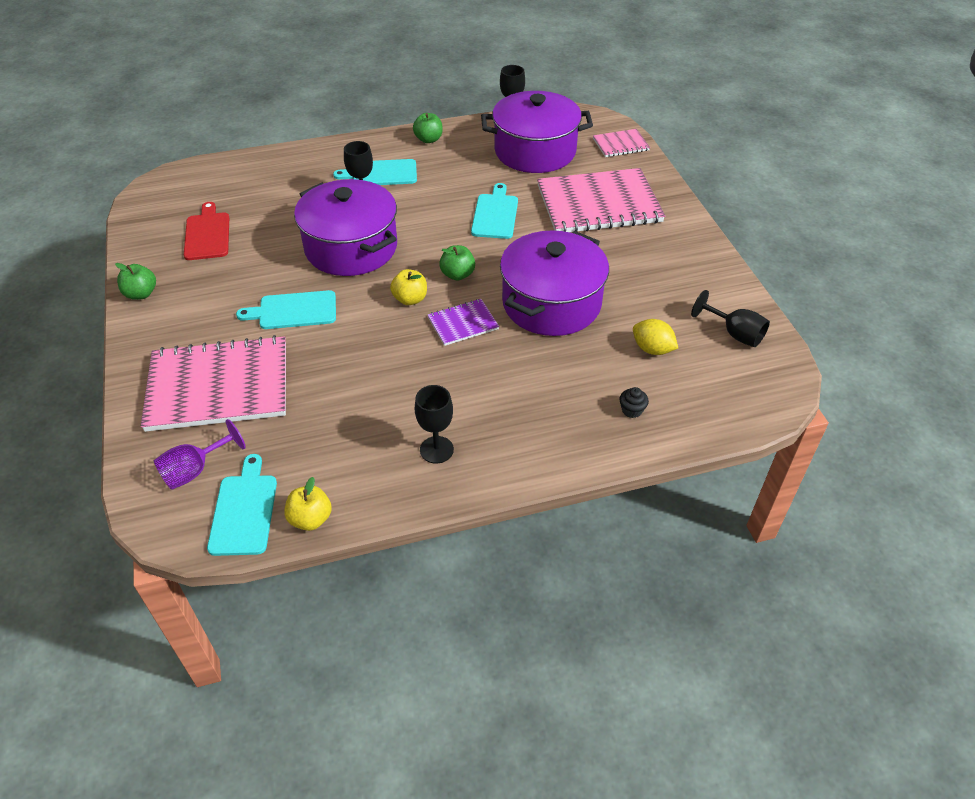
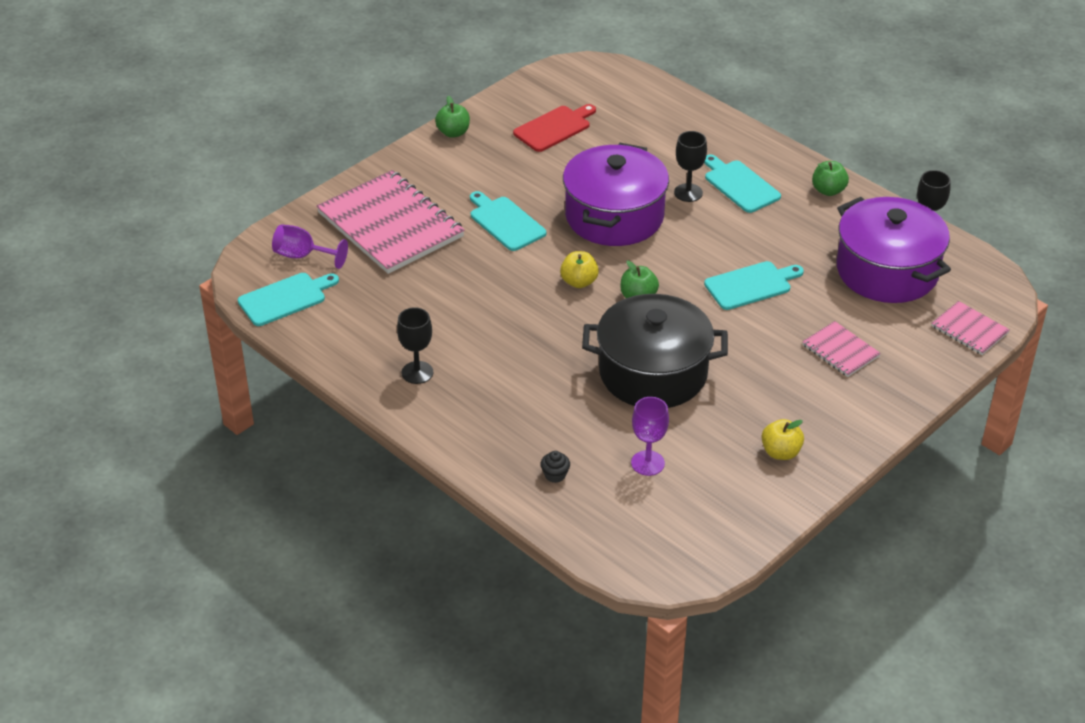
camera: 60 degrees right, 5 degrees down
(310, 519) = (301, 335): yellow apple -> yellow apple (781, 452)
(463, 323) = (576, 327): purple notebook -> none
(551, 303) = (653, 373): purple pot -> black pot
(599, 204) = (840, 351): pink notebook -> pink notebook, size x0.47
(652, 349) = (647, 463): yellow lemon -> purple goblet
(734, 334) = (721, 516): black goblet -> none

